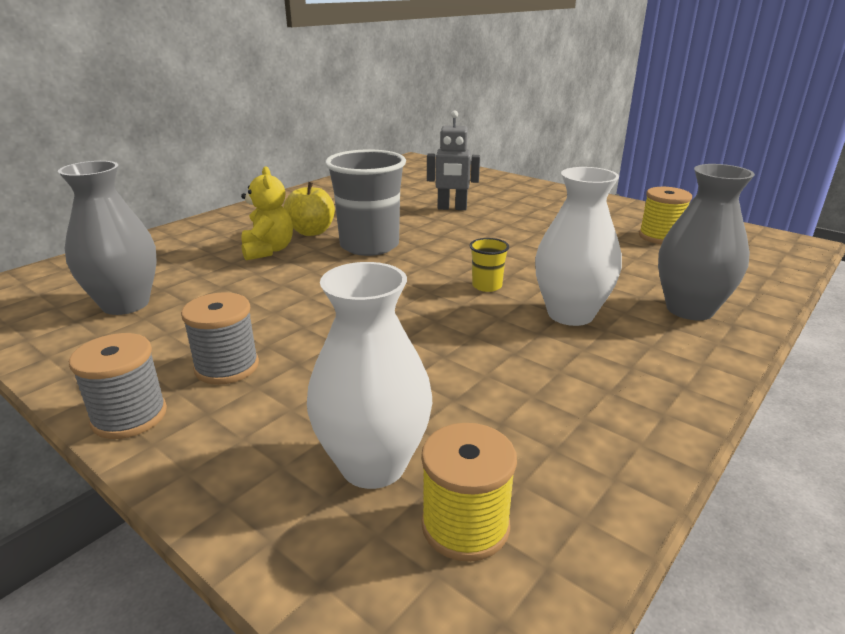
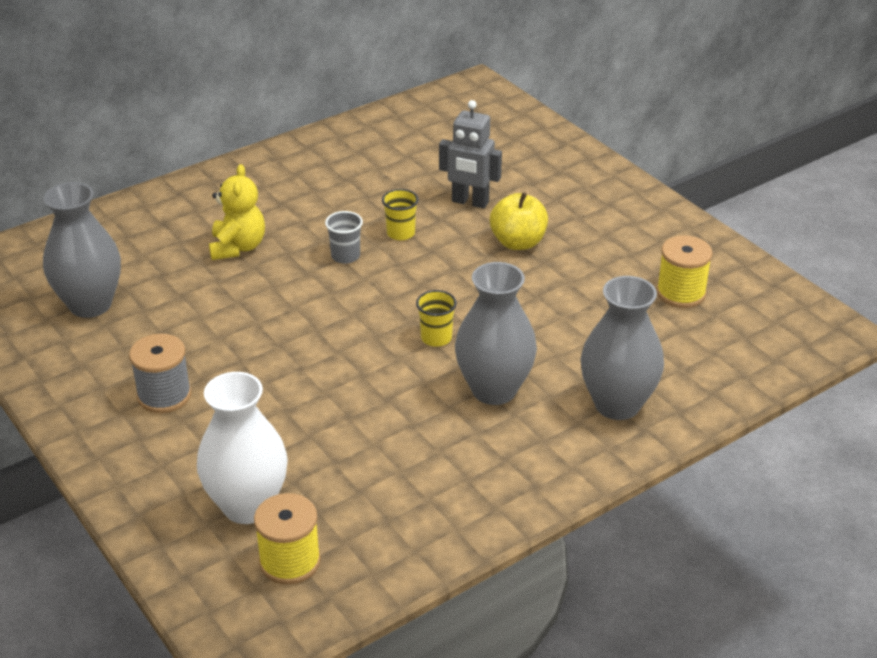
camera: 15 degrees right, 10 degrees up
(129, 416) = (83, 431): grey spool -> none
(311, 232) = (292, 222): yellow apple -> yellow apple (518, 242)
(369, 246) = (345, 256): grey cup -> grey cup, size x0.44
(408, 229) = (400, 233): none -> yellow cup
(570, 314) = (494, 390): white vase -> grey vase

